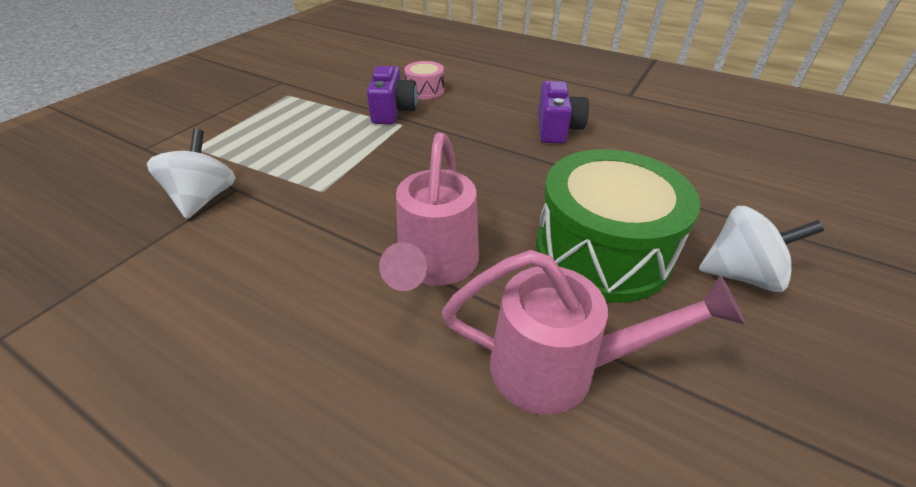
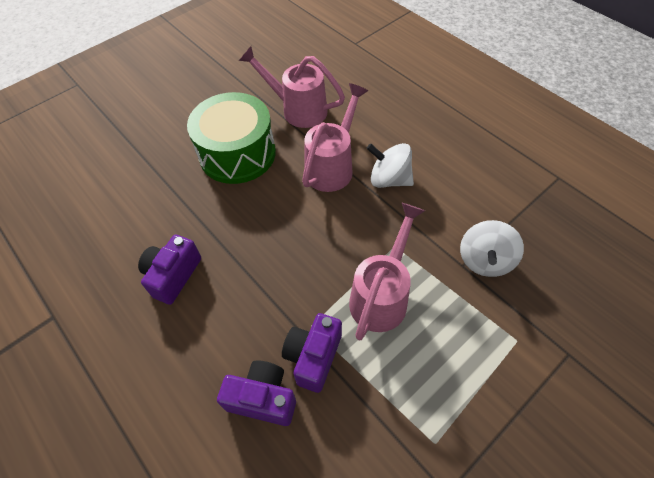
camera: 160 degrees left, 15 degrees up
(335, 151) = (381, 295): none -> pink watering can
(425, 90) = (262, 398): pink drum -> purple camera
(740, 274) = (181, 126): white spinning top -> white spinning top (389, 179)

